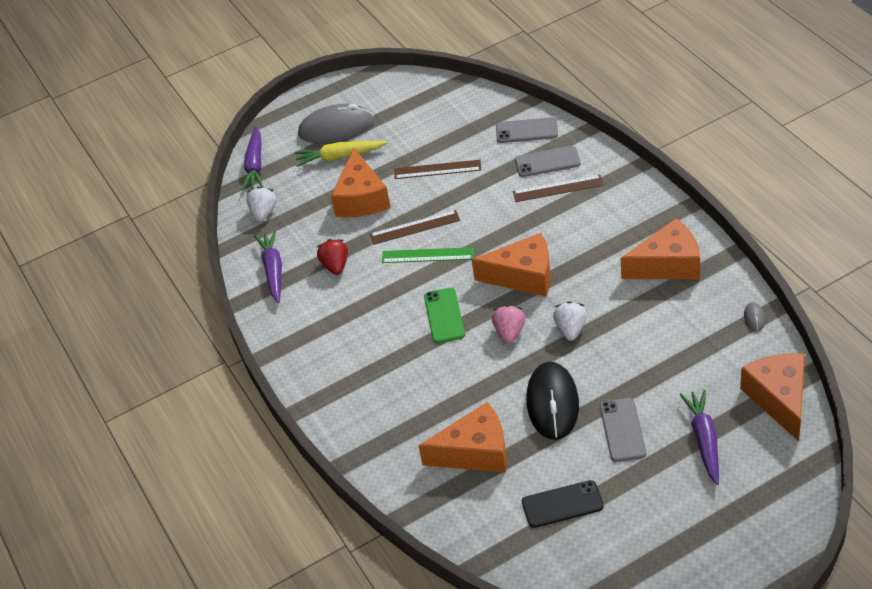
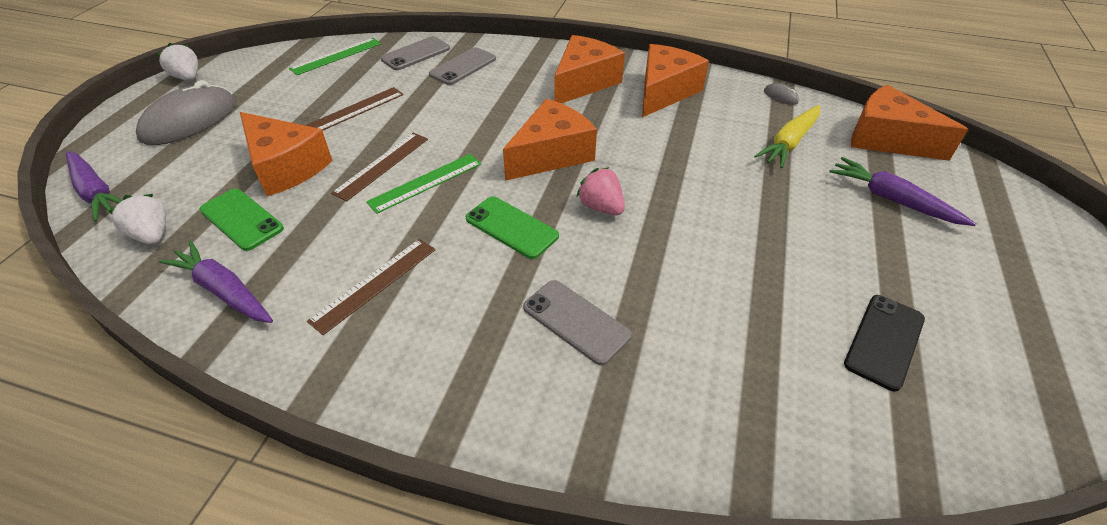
camera: 50 degrees left, 0 degrees up
(312, 227) = (241, 219): none -> green phone
(335, 266) = (316, 243): red strawberry -> none
(340, 157) = (219, 142): yellow carrot -> yellow carrot (789, 143)
(470, 106) = (336, 56): none -> green ruler
(475, 452) = (726, 347): orange cheese -> orange cheese (584, 82)
(552, 403) = (729, 246): black mouse -> none
(558, 188) = (497, 80): brown ruler -> brown ruler (374, 284)
(571, 329) = (655, 175): white strawberry -> white strawberry (188, 78)
(622, 430) = (822, 232): grey phone -> grey phone (576, 321)

